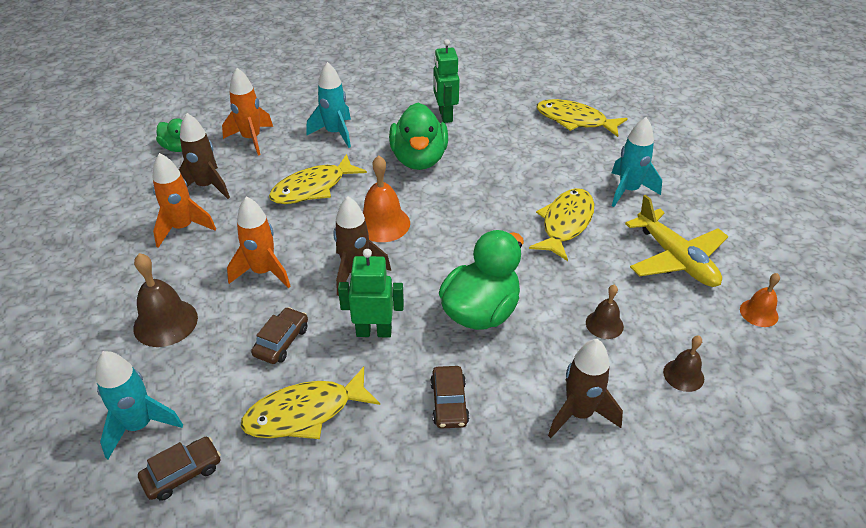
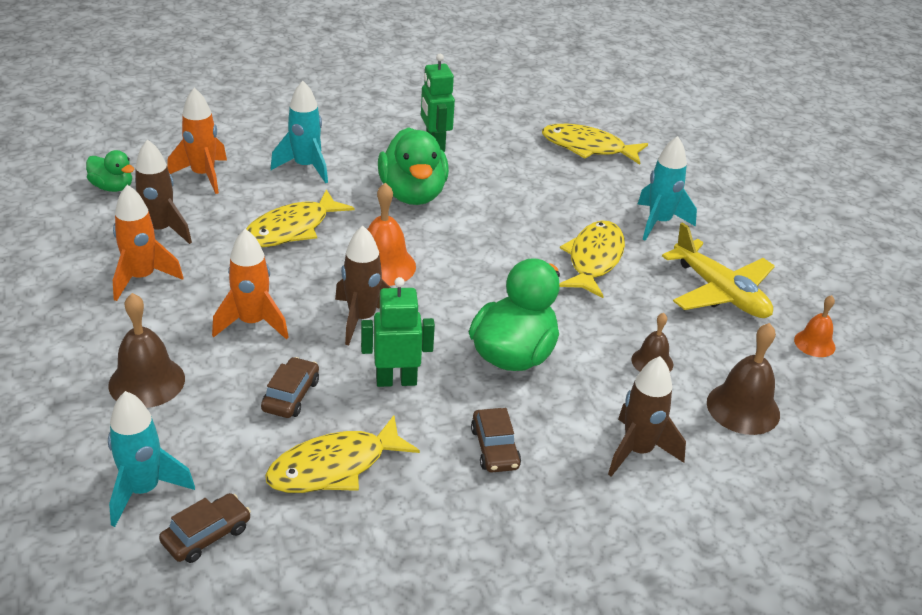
camera: 10 degrees left, 5 degrees down
(683, 375) = (743, 408): brown bell -> brown bell, size x1.67

